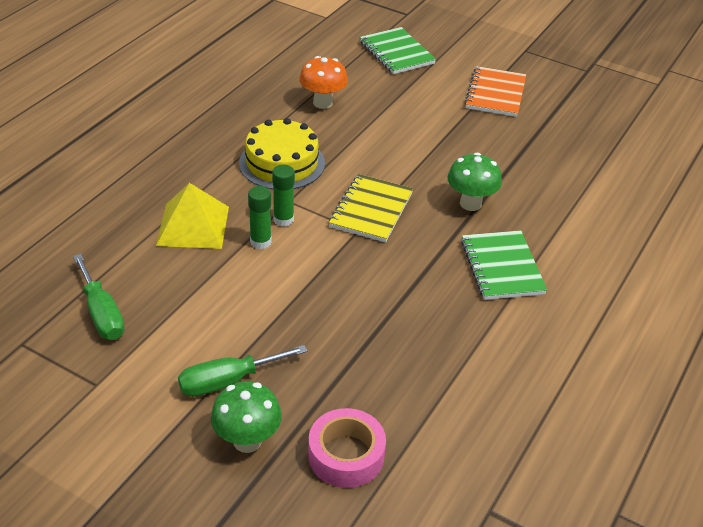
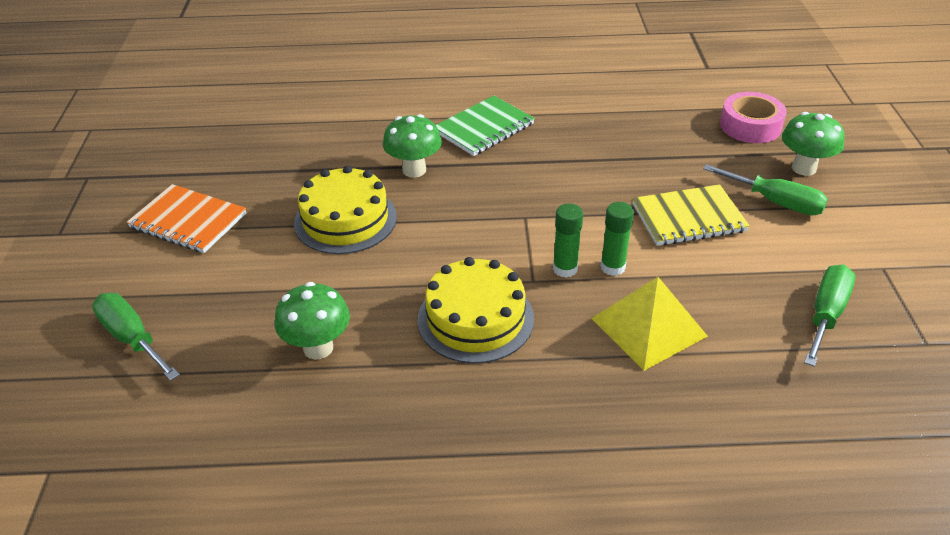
camera: 120 degrees left, 0 degrees up
(323, 103) = (318, 348): orange mushroom -> green mushroom
(371, 210) = (487, 221): yellow notebook -> yellow notebook (688, 218)
(397, 53) = (132, 338): green notebook -> green screwdriver
(436, 151) = (345, 220): none -> yellow cake
(495, 94) = (188, 221): orange notebook -> orange notebook turned 45 degrees clockwise

